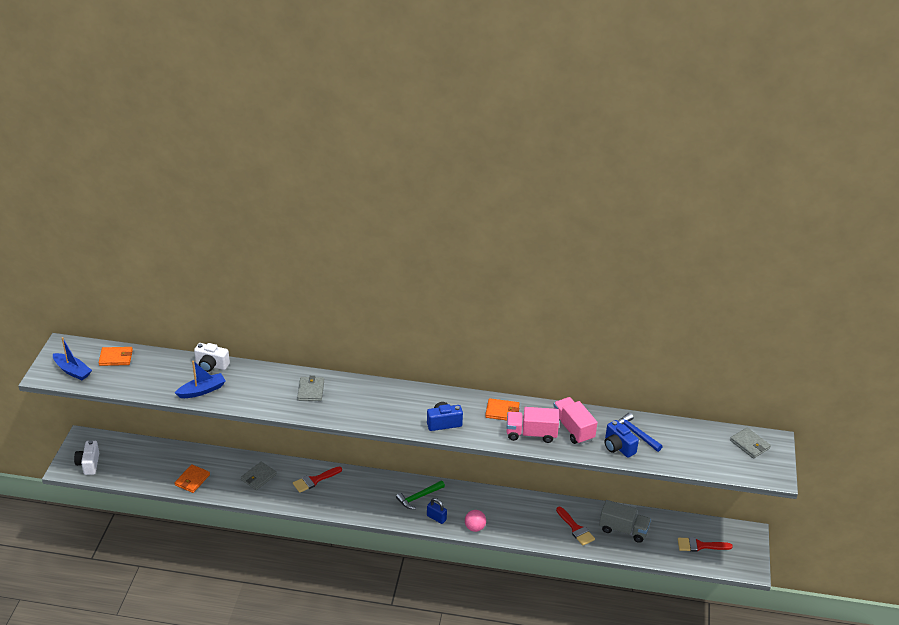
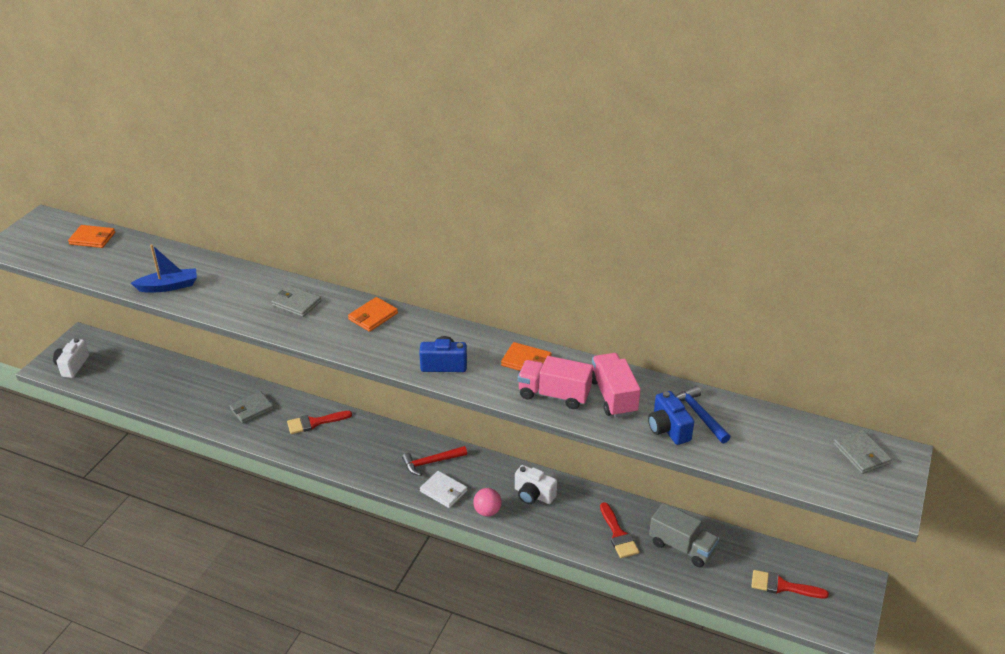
camera: 15 degrees right, 0 degrees up
(72, 371) = (37, 246): blue boat -> none
(192, 480) = (176, 400): orange wallet -> orange wallet (373, 316)
(211, 365) = (194, 260): white camera -> white camera (533, 495)
(311, 390) = (296, 303): grey wallet -> grey wallet turned 75 degrees counterclockwise
(419, 497) = (431, 462): green hammer -> red hammer
(436, 518) = (443, 491): blue padlock -> white wallet

